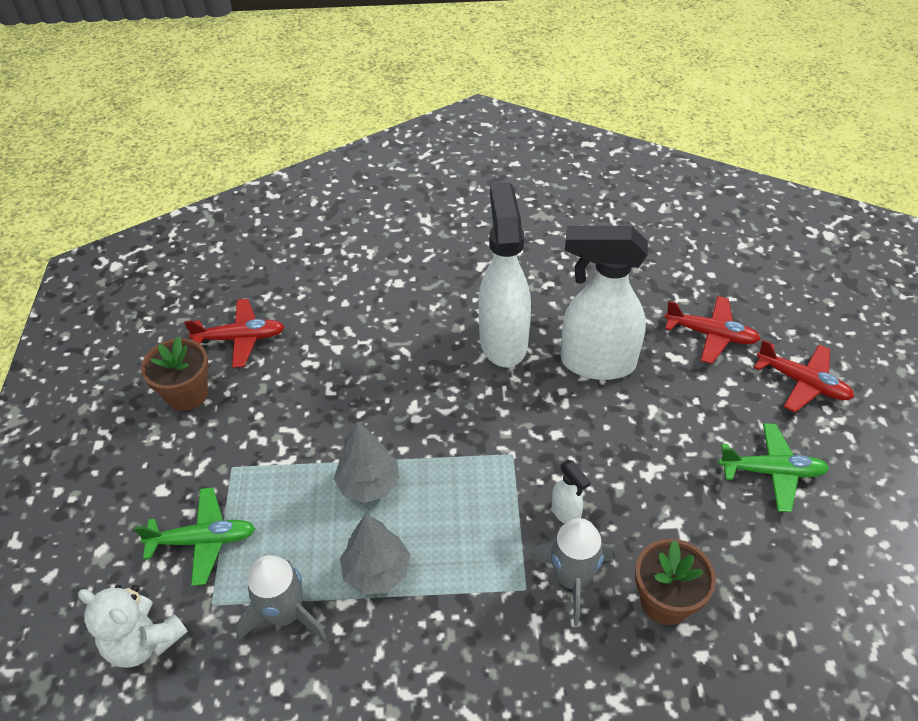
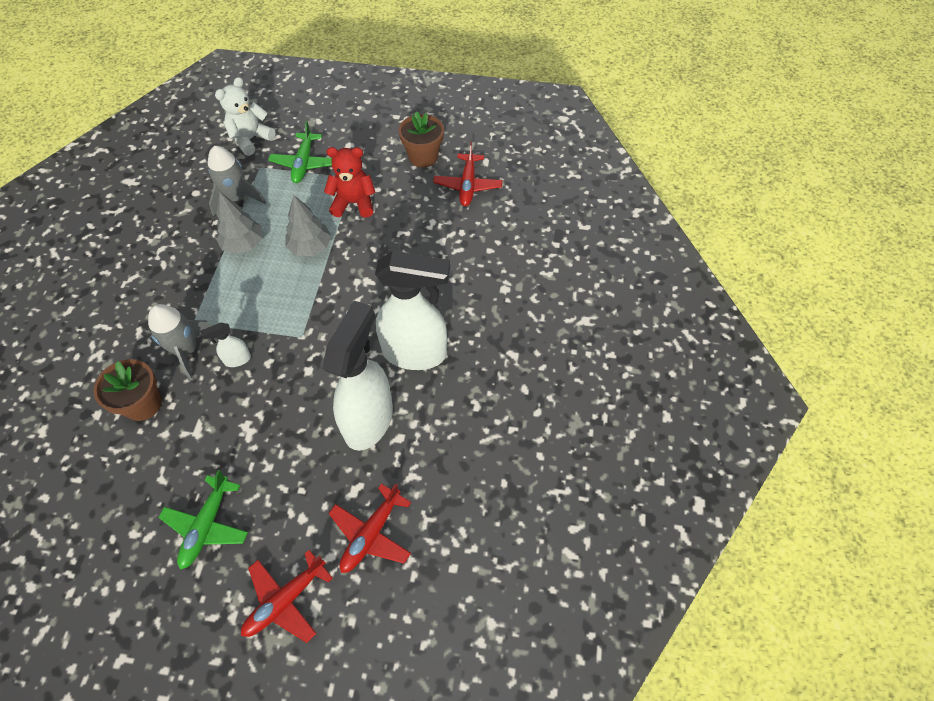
camera: 100 degrees right, 10 degrees up
(282, 454) = (354, 203): none -> red teddy bear

